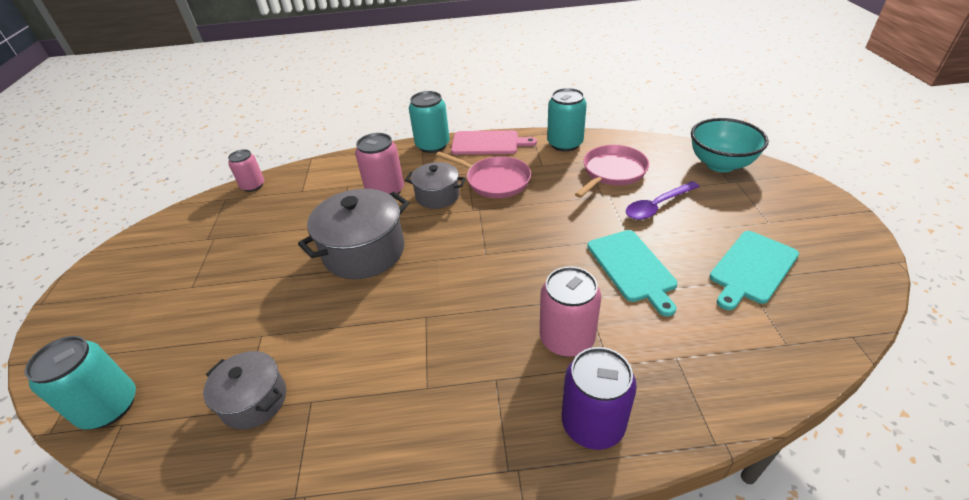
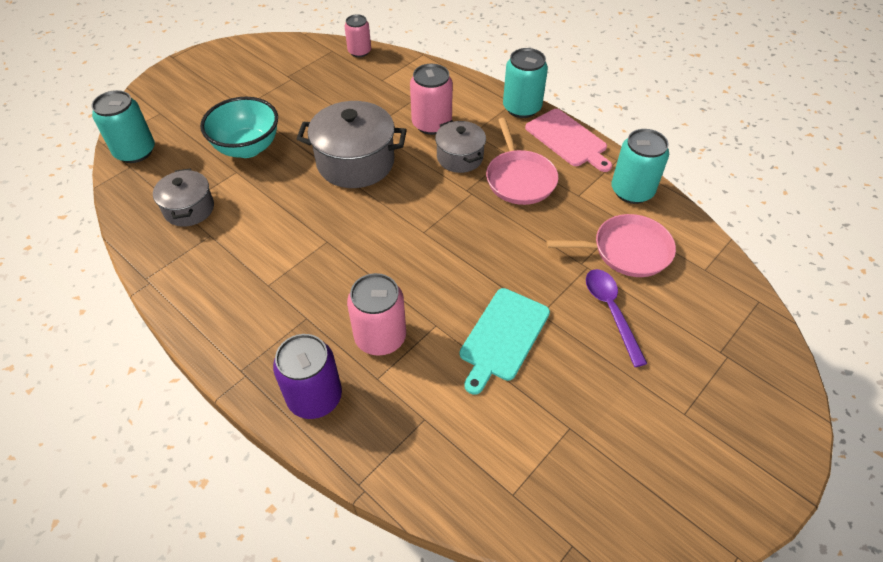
camera: 45 degrees right, 10 degrees up
(657, 206) = (611, 311): purple spoon -> purple spoon turned 60 degrees clockwise
(720, 164) = (744, 329): turquoise bowl -> turquoise bowl (247, 148)
(752, 268) = (593, 428): turquoise cutting board -> none

